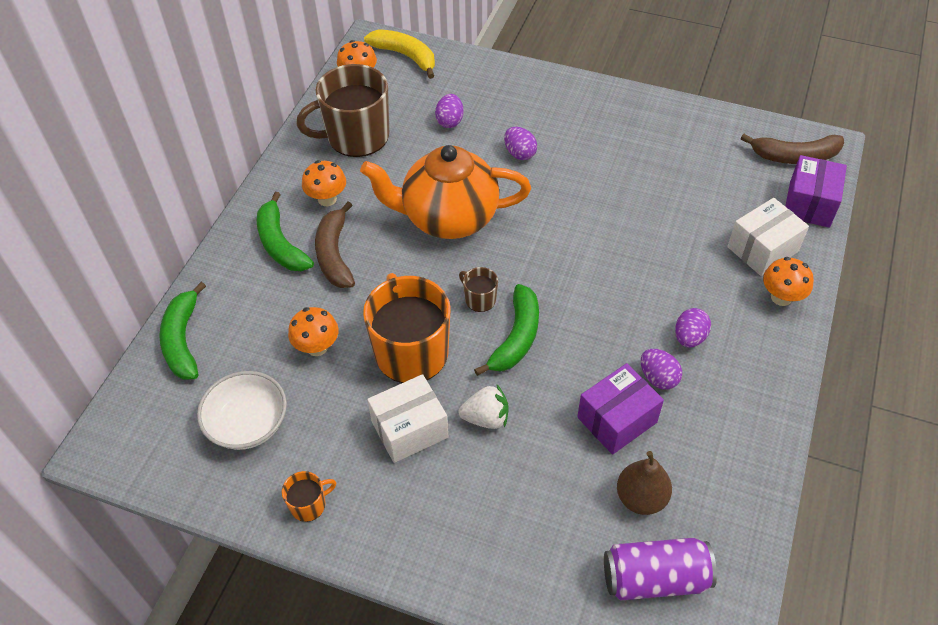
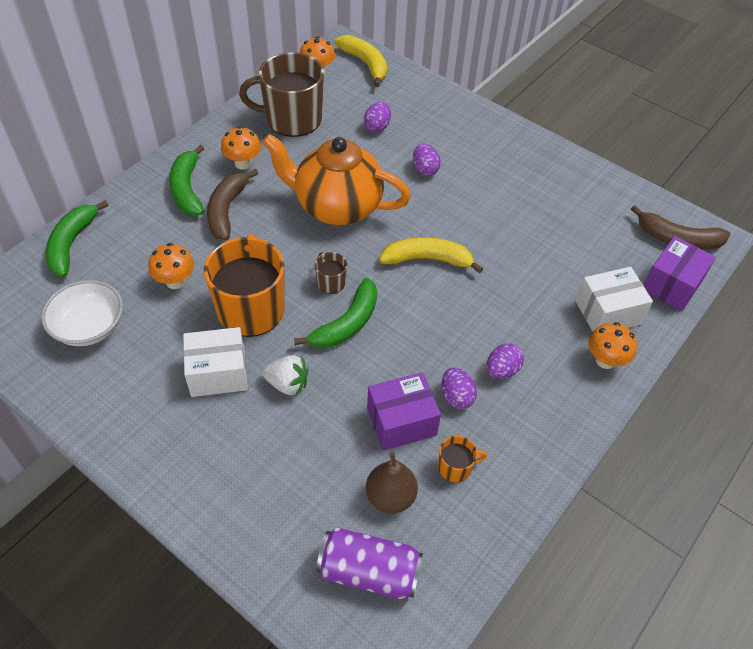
camera: 15 degrees right, 0 degrees up
(309, 504) = (105, 409): orange mug -> orange mug (455, 467)
(566, 247) = (427, 259): none -> yellow banana

